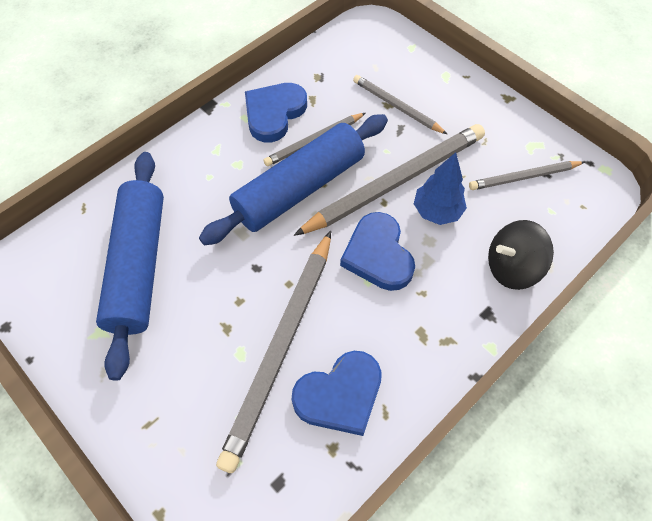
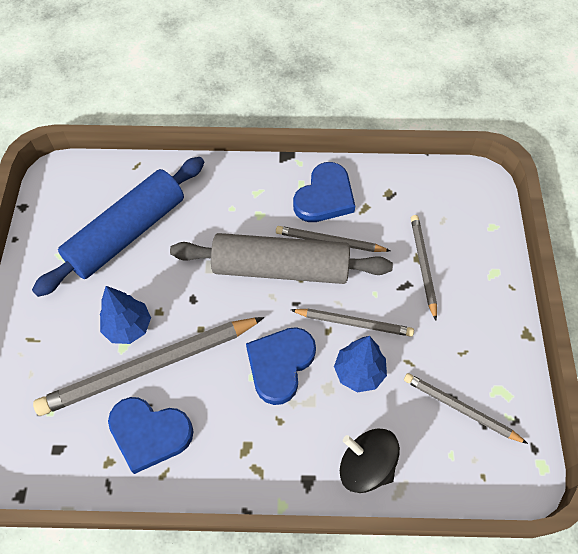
camera: 45 degrees right, 0 degrees up
(227, 335) = (128, 327): none -> blue tree
(274, 113) = (325, 197): blue heart -> blue heart turned 135 degrees clockwise
(299, 188) = (281, 268): blue rolling pin -> grey rolling pin
(395, 182) = (353, 323): grey pencil -> grey pencil, size x0.54

